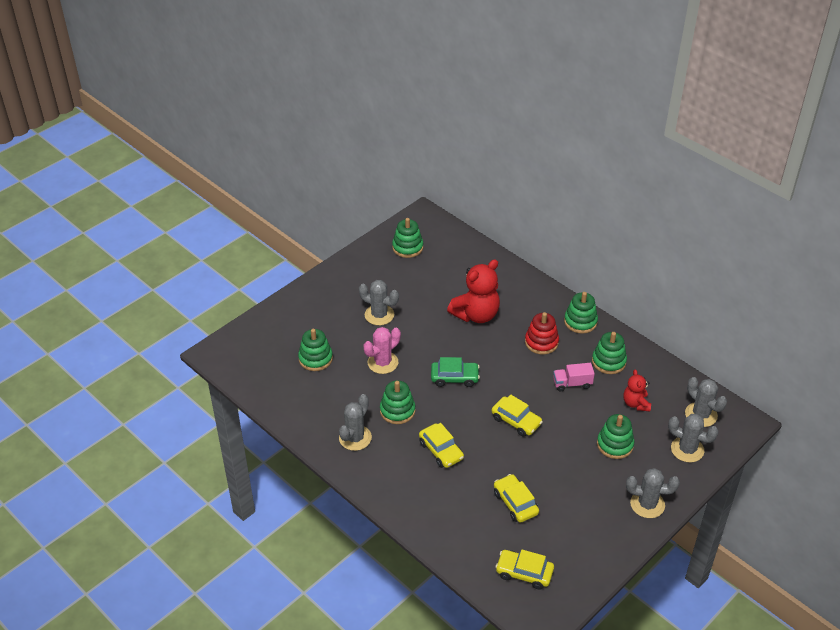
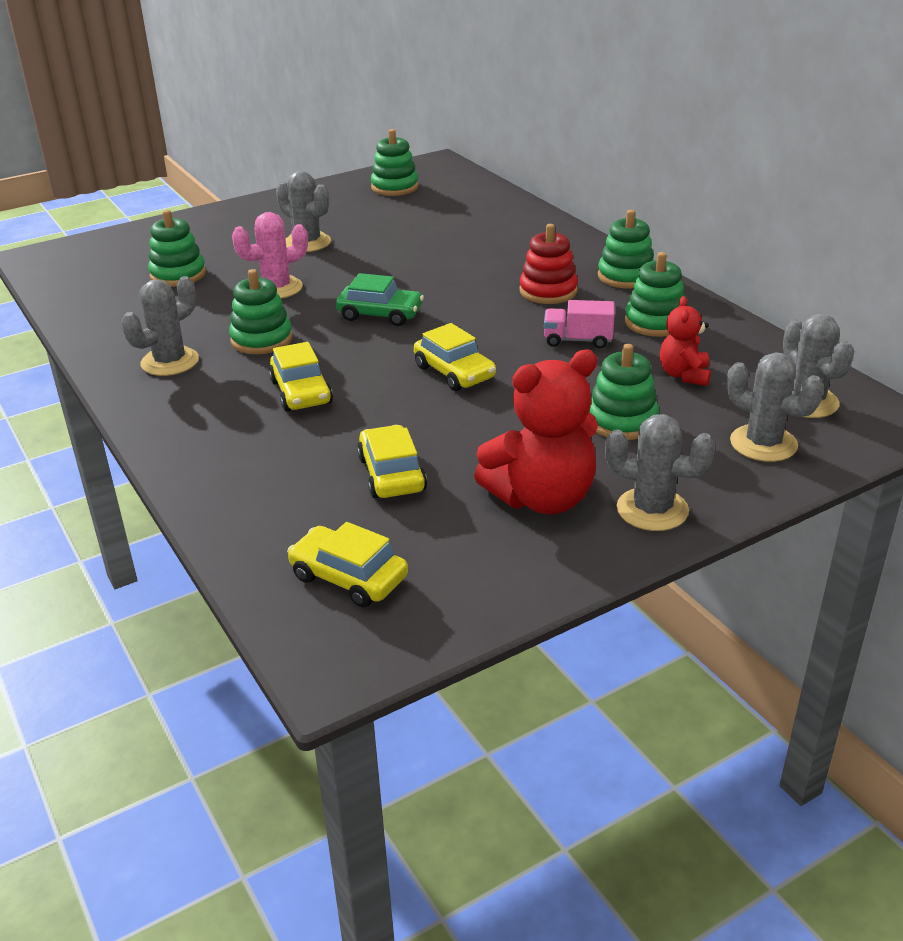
camera: 15 degrees right, 10 degrees down
(476, 314) = (457, 255): red teddy bear -> red teddy bear (542, 498)

